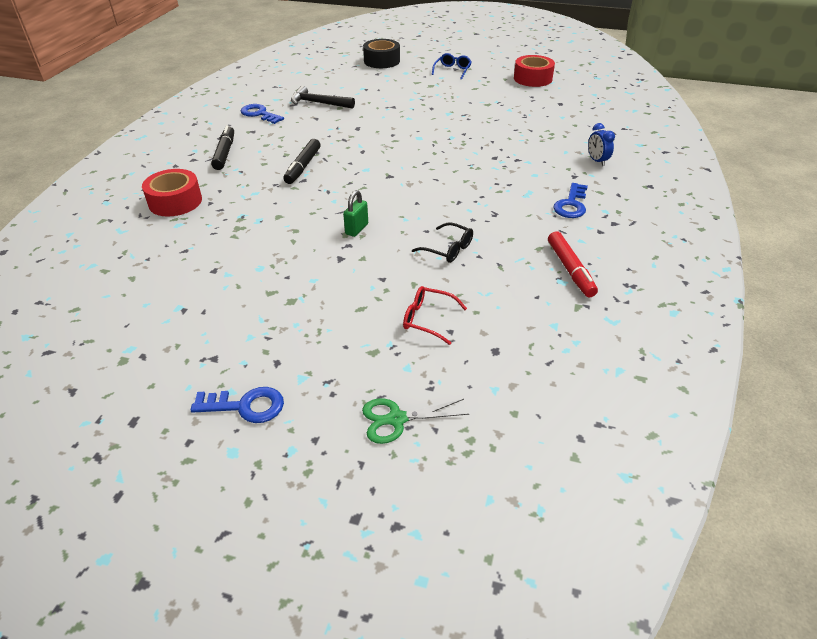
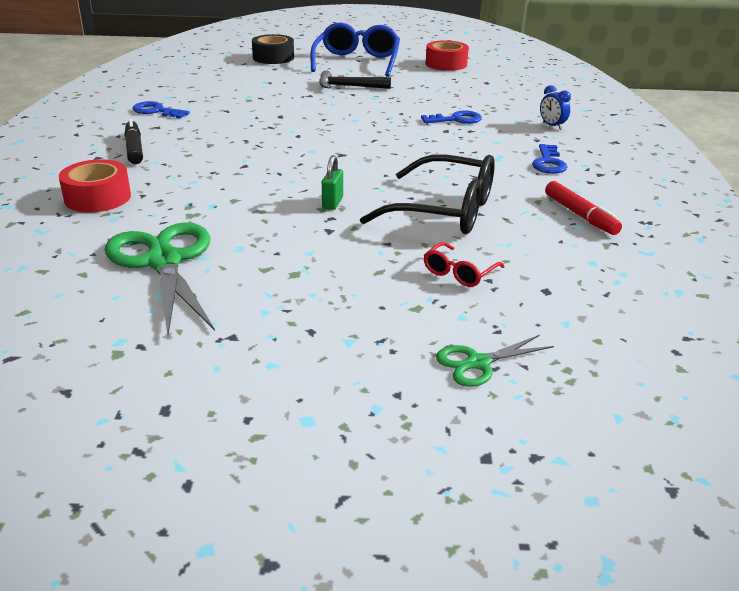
camera: 15 degrees left, 10 degrees down
(196, 274) = (164, 261): none -> green scissors
(246, 406) = (298, 375): blue key -> blue key (456, 119)
(303, 167) = (237, 154): black marker -> none
(318, 103) = (222, 97): black hammer -> black hammer (349, 86)
(428, 319) = (459, 272): red glasses -> red glasses turned 60 degrees counterclockwise
(447, 249) = (443, 211): black glasses -> black glasses, size x2.16
(452, 71) = (357, 62): blue glasses -> blue glasses, size x2.16

